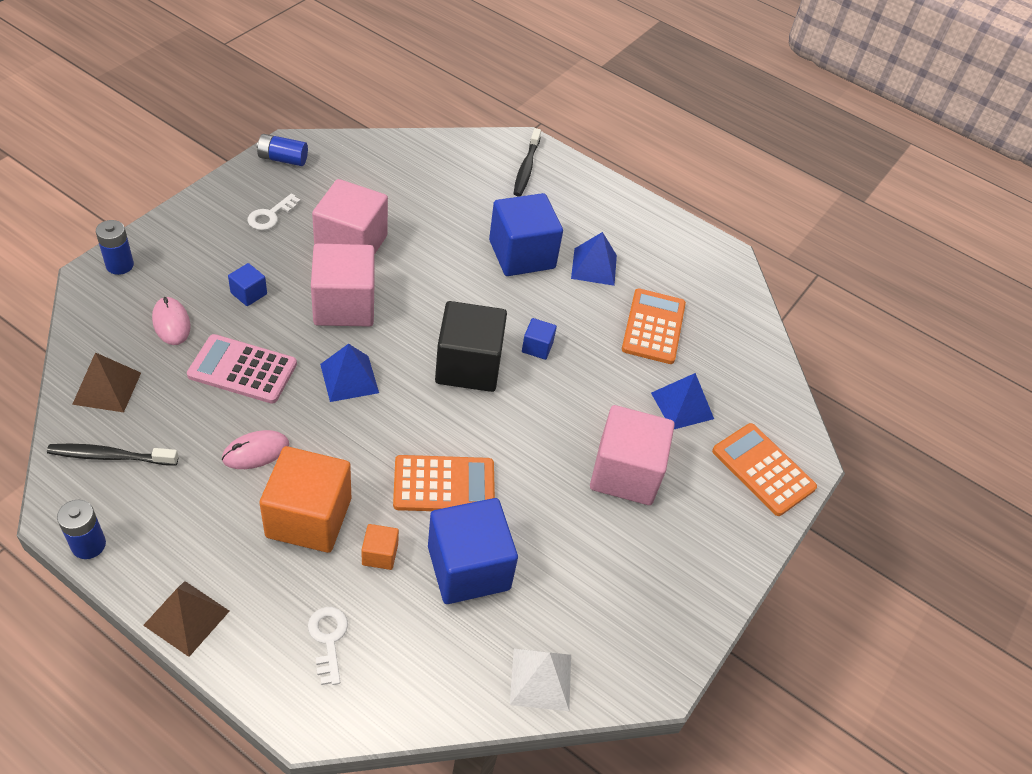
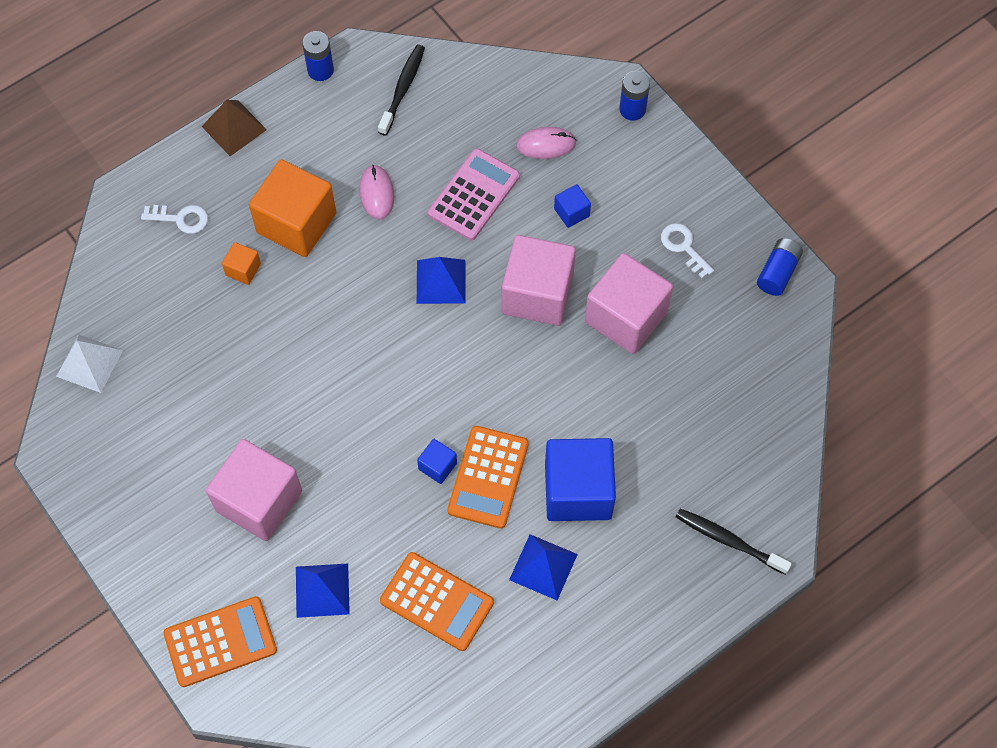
camera: 115 degrees right, 15 degrees up
(107, 388) = (478, 90): brown pyramid -> none
(444, 484) = (296, 335): orange calculator -> orange calculator (488, 477)
(468, 366) = (429, 392): black cube -> none
(468, 568) = (207, 335): blue cube -> none

